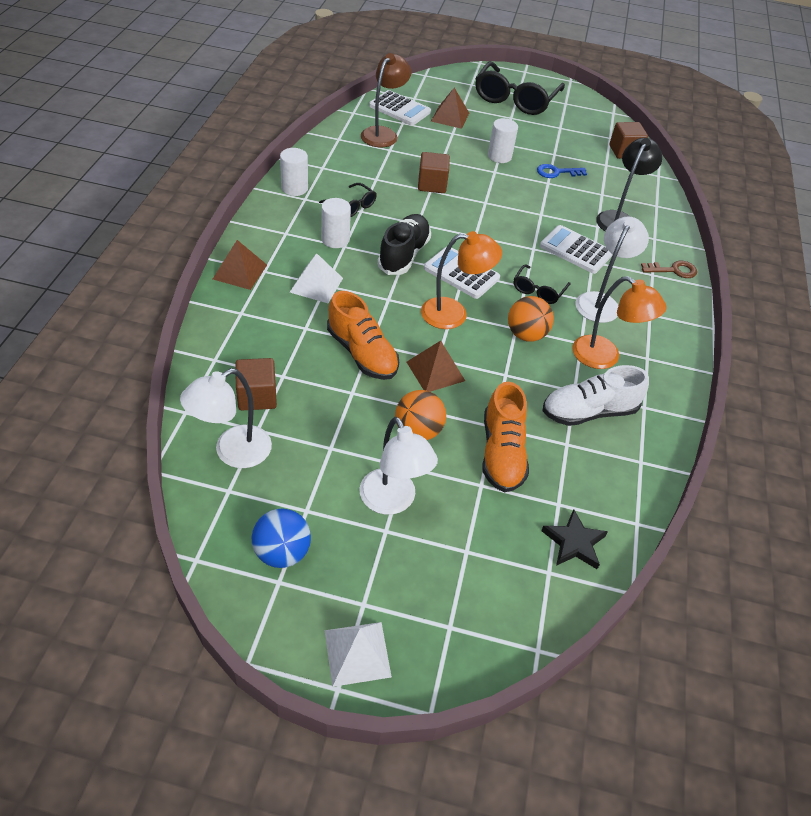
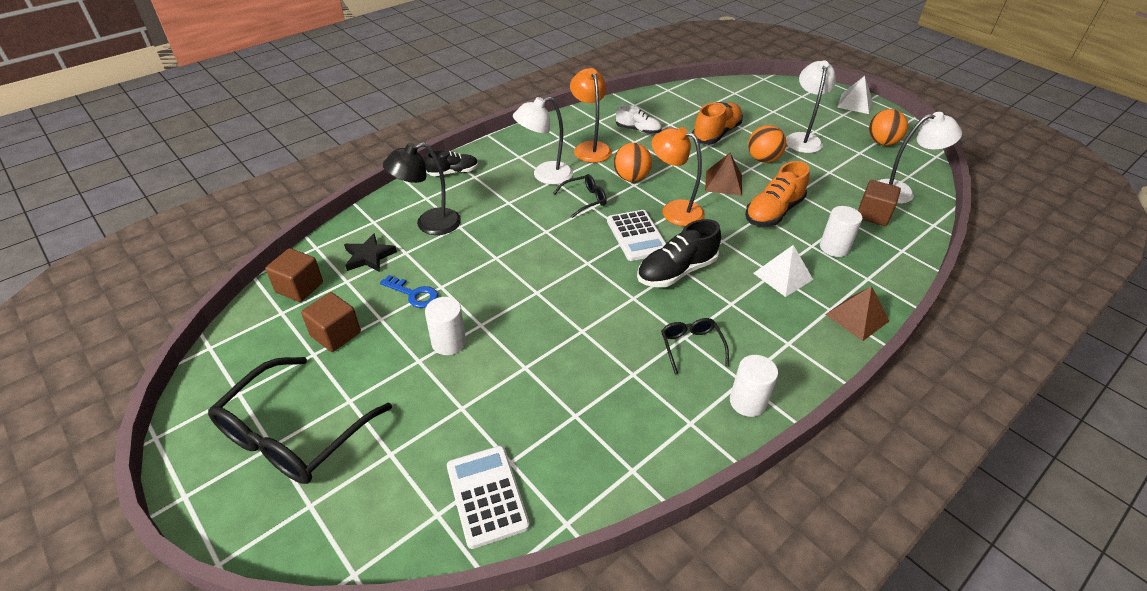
camera: 140 degrees left, 5 degrees down
(282, 552) = (882, 142): blue ball -> orange ball
(335, 239) = (736, 313): white cylinder -> white cylinder (834, 247)
(362, 353) = (773, 212): orange shoe -> orange shoe turned 135 degrees counterclockwise
(383, 133) = (559, 450): brown lamp -> none
(432, 184) = (572, 337): brown cube -> brown cube (335, 334)
(450, 117) = (430, 441): brown pyramid -> none
(515, 99) = (294, 435): black glasses -> black glasses turned 150 degrees clockwise
(574, 542) = (710, 95): black star -> black star (369, 256)
(575, 250) = (510, 215): white calculator -> none
(589, 412) = (638, 130): white shoe -> white shoe, size x0.64
(673, 270) = (453, 172): brown key -> black shoe

